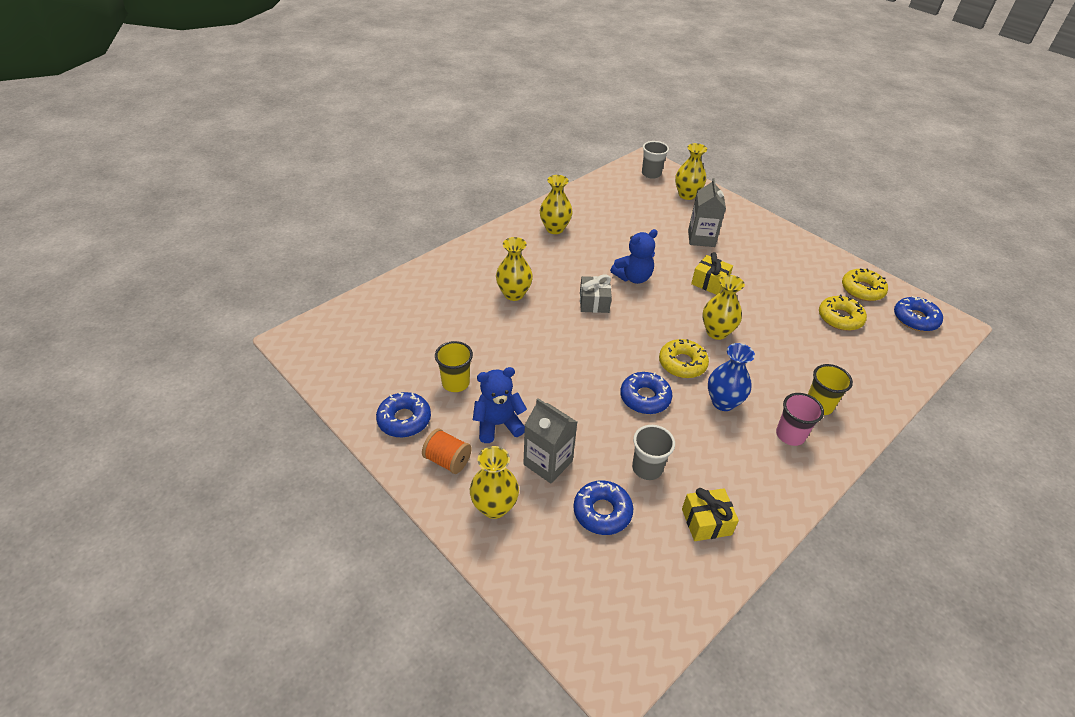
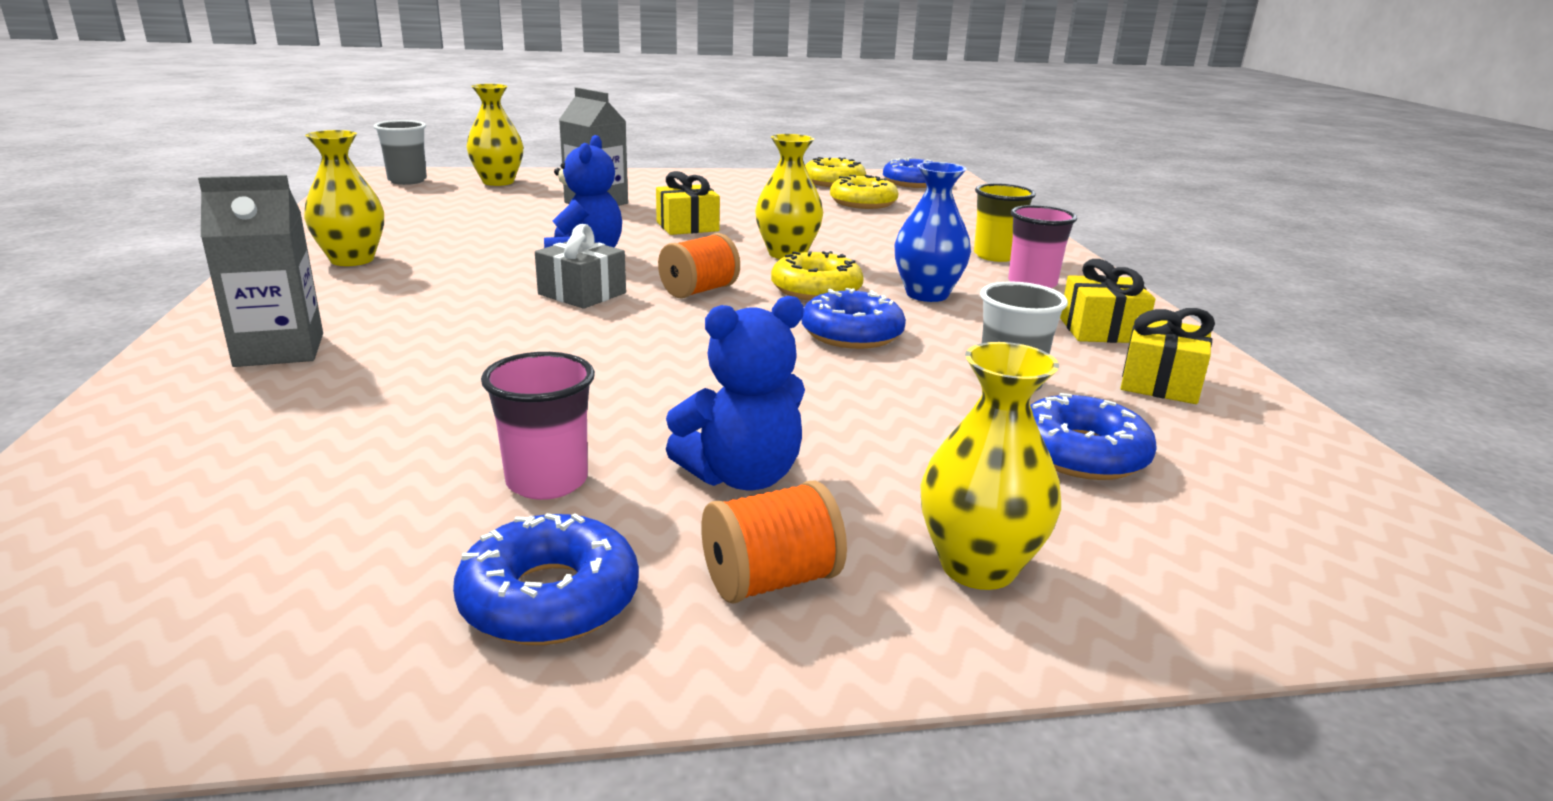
camera: 55 degrees left, 20 degrees down
(455, 383) = (547, 481): yellow cup -> pink cup
(498, 424) = (742, 476): blue teddy bear -> blue teddy bear turned 135 degrees counterclockwise
(514, 294) = (425, 339): yellow vase -> none
(548, 463) = (909, 461): grey carton -> grey carton (279, 350)
(636, 330) = (699, 291): none -> orange spool
(751, 482) = (1101, 330): none -> yellow gift

